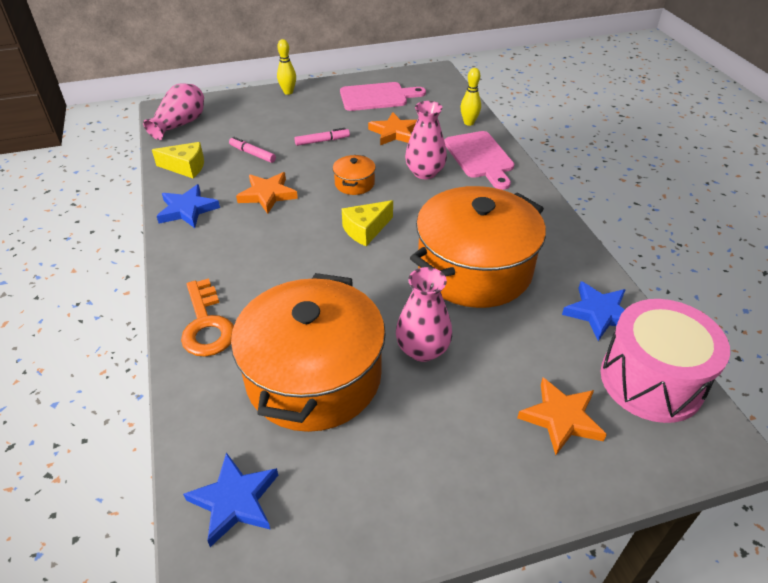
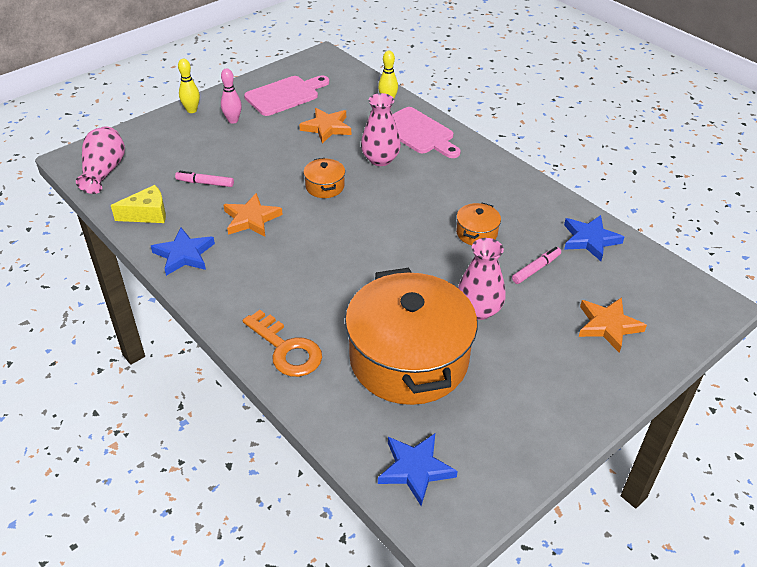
camera: 25 degrees left, 0 degrees up
(316, 108) = (233, 120): none -> pink bowling pin
(322, 141) = (264, 153): pink marker -> pink marker (536, 269)
(366, 230) = (365, 226): yellow cheese -> none
(474, 269) = (476, 233): orange pot -> orange pot, size x0.41
(651, 380) = (652, 278): pink drum -> none

